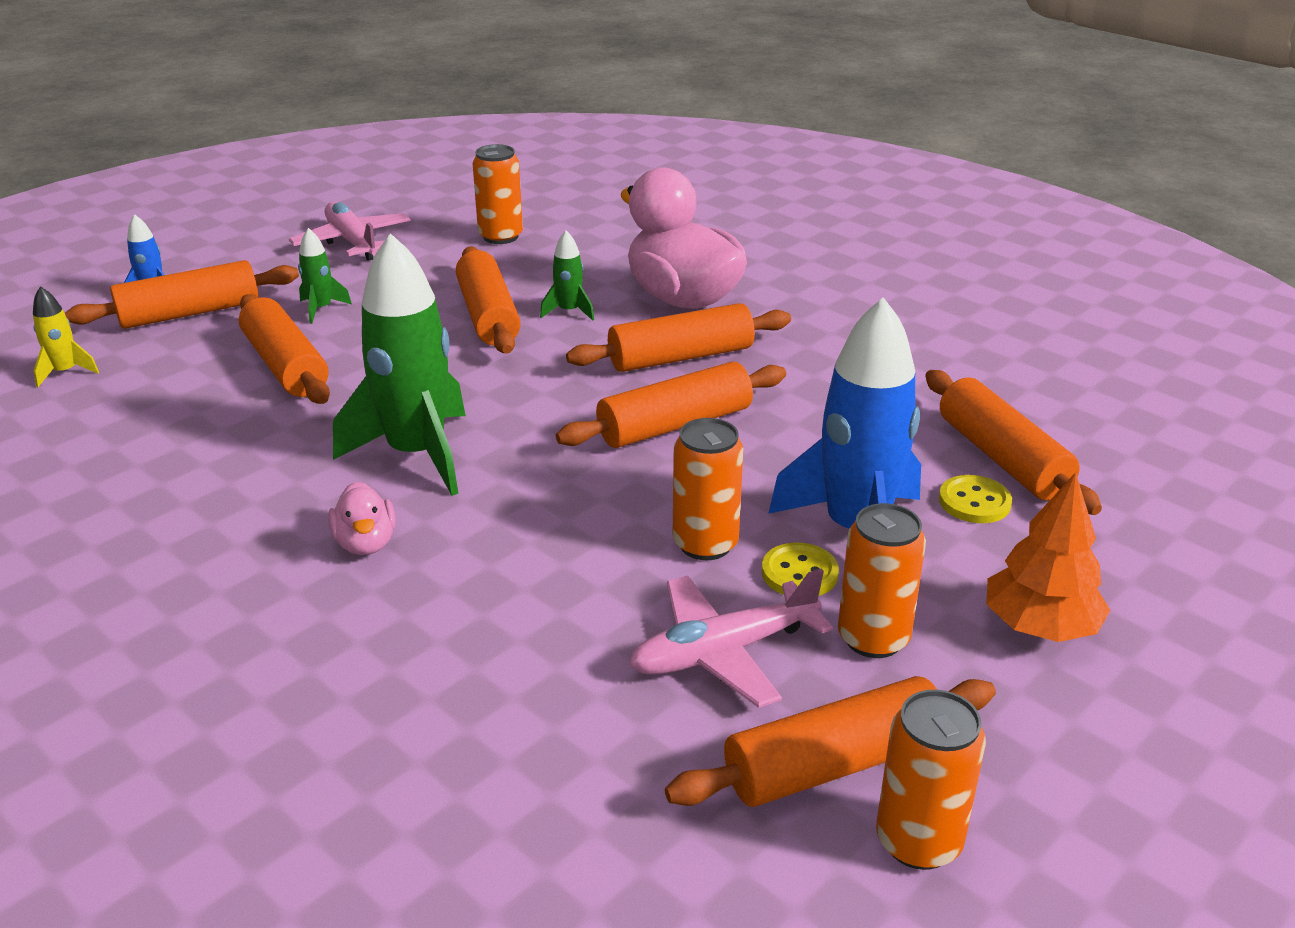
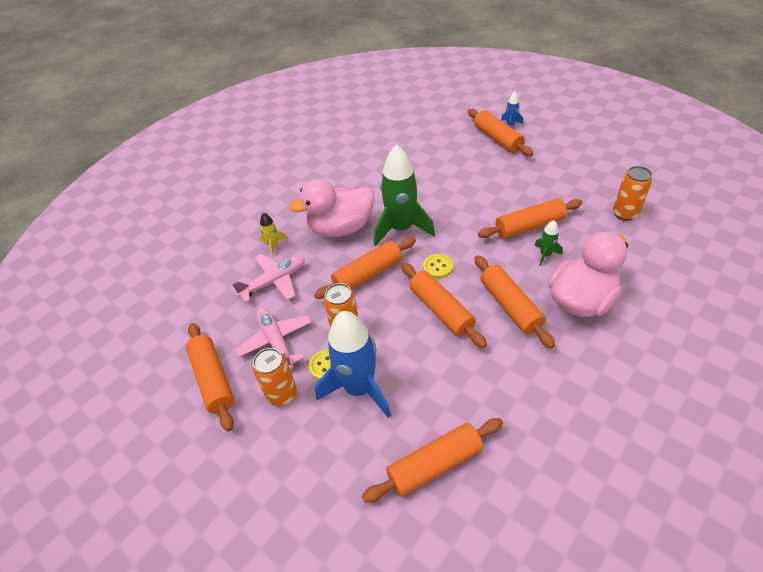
camera: 90 degrees right, 15 degrees up
(65, 372) = (442, 125): yellow rocket -> yellow rocket (274, 245)
(286, 366) = (462, 176): orange rolling pin -> orange rolling pin (368, 274)
(321, 309) = (515, 172): green rocket -> none
(352, 242) = (589, 164): pink plane -> pink plane (274, 281)
(366, 543) = (341, 228): pink duck -> pink duck, size x2.18
(918, 841) = (173, 406): orange can -> none
(974, 502) = (388, 445): yellow button -> yellow button (438, 267)
(1040, 626) = (287, 466): orange tree -> none

